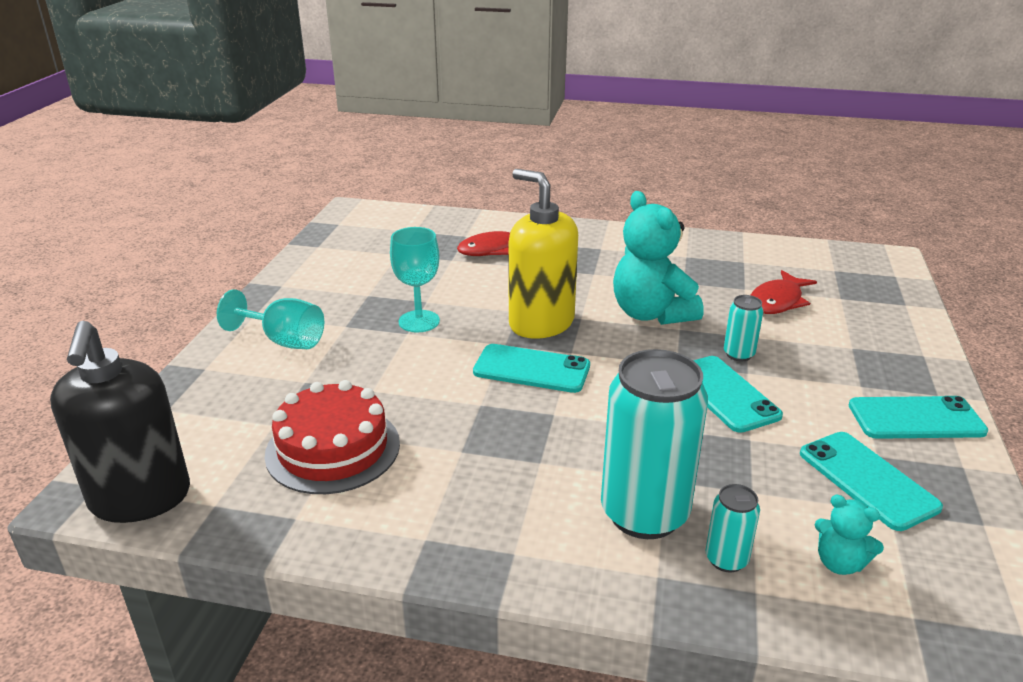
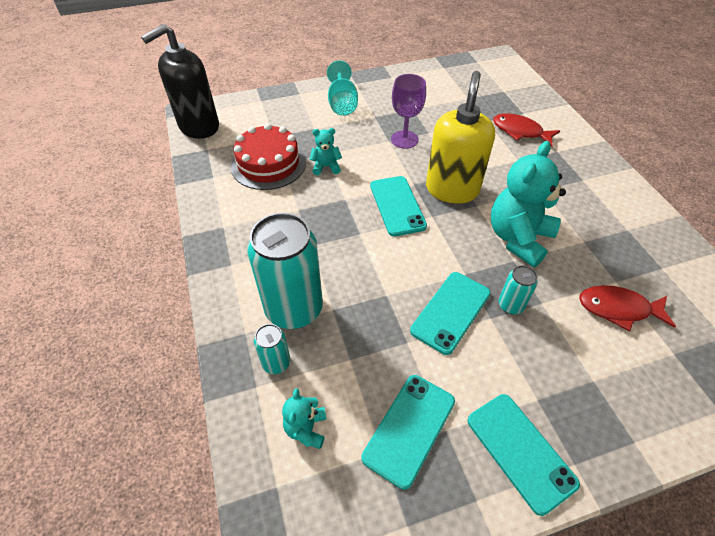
camera: 60 degrees right, 20 degrees up
(400, 398) = (326, 167): none -> turquoise teddy bear
(419, 321) = (404, 139): turquoise goblet -> purple goblet

